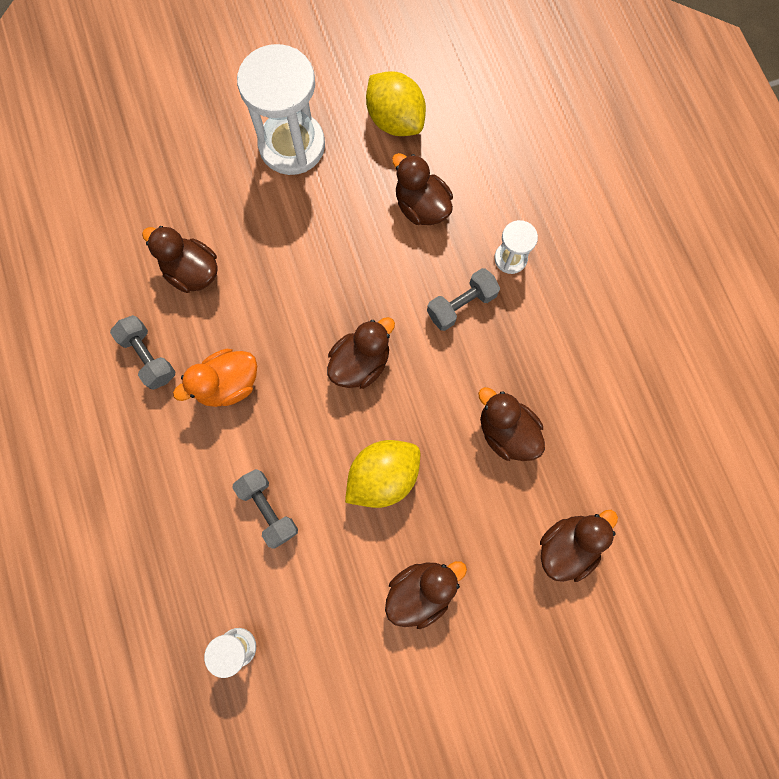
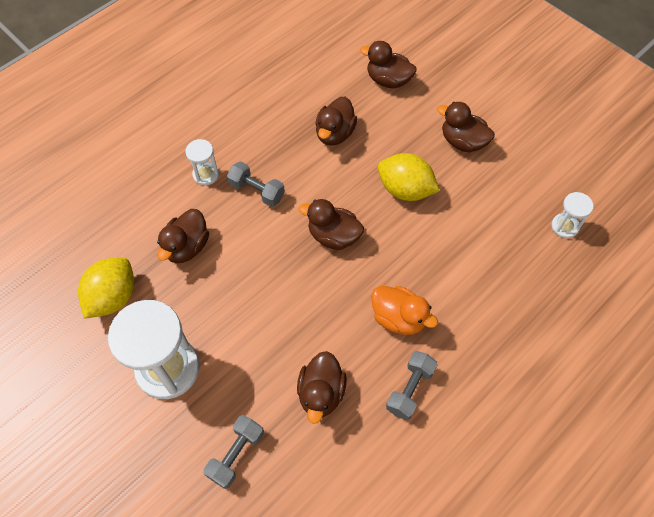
camera: 115 degrees left, 15 degrees down
(268, 509) = (469, 249): grey dumbbell -> grey dumbbell (236, 454)

